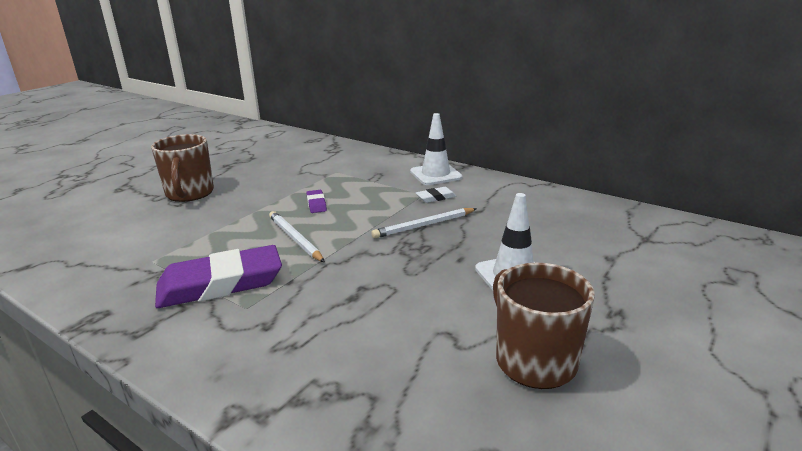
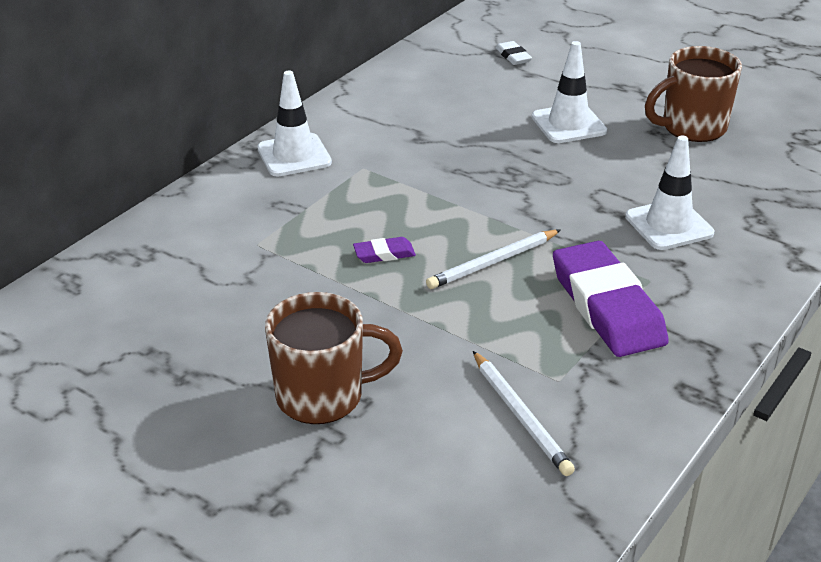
camera: 90 degrees left, 10 degrees up
(328, 324) = (669, 225): none -> white traffic cone
(424, 225) = (457, 169): white pencil -> white pencil (520, 415)
(435, 197) = (375, 158): white eraser -> white eraser (513, 56)

